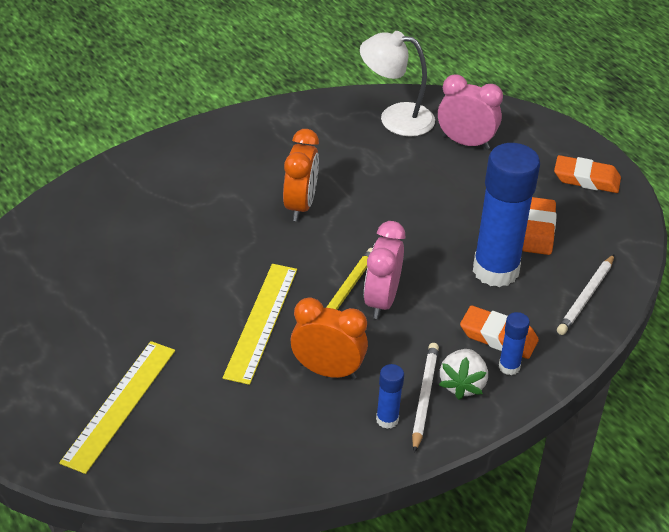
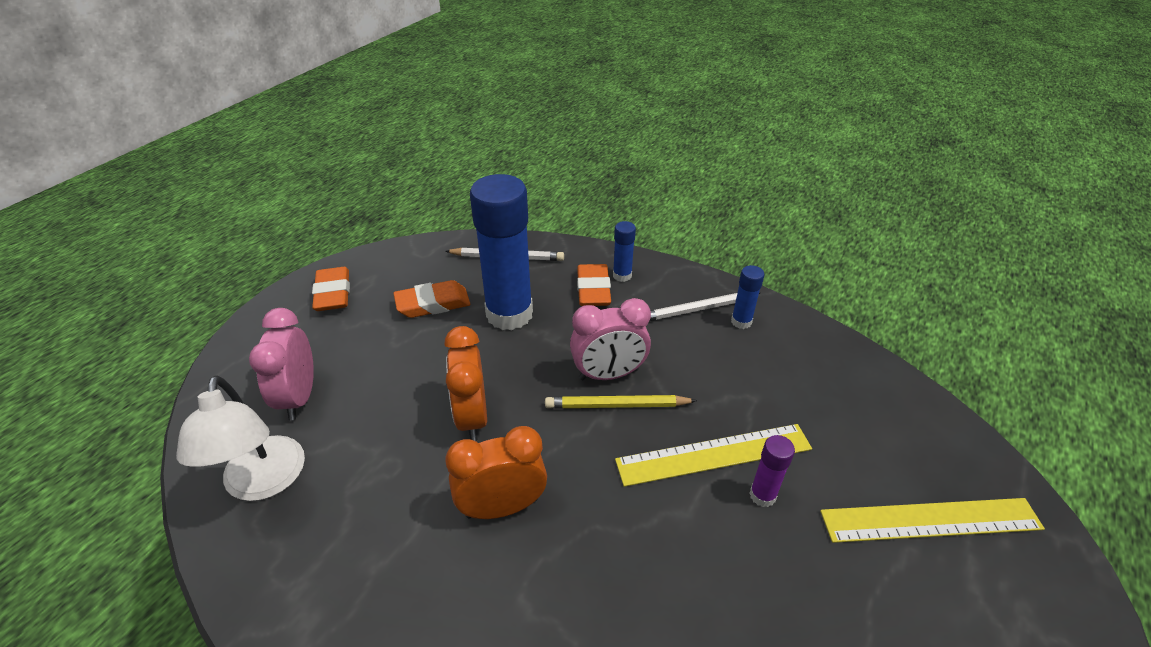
camera: 115 degrees left, 0 degrees up
(210, 329) = (762, 495): none -> purple glue stick
(327, 371) = (727, 377): orange clock -> orange clock (472, 417)
(462, 385) = (664, 294): white strawberry -> none

